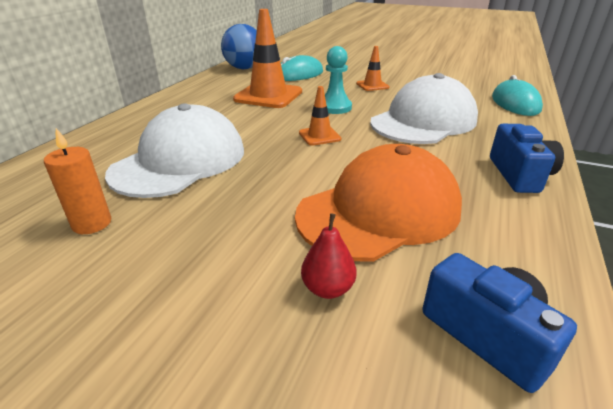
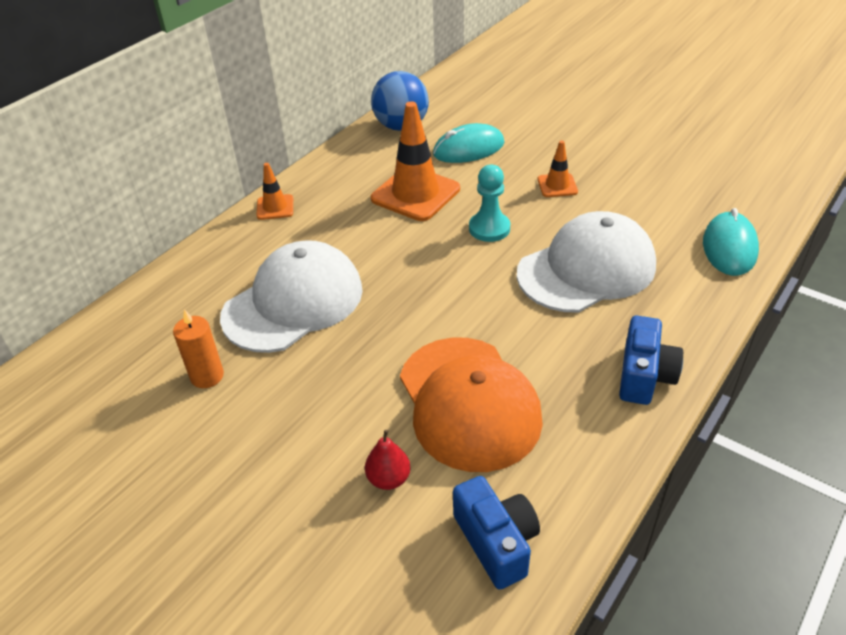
camera: 15 degrees right, 10 degrees up
(319, 136) = (451, 281): orange traffic cone -> orange traffic cone (275, 207)
(379, 211) = (468, 402): orange cap -> orange cap turned 90 degrees clockwise

